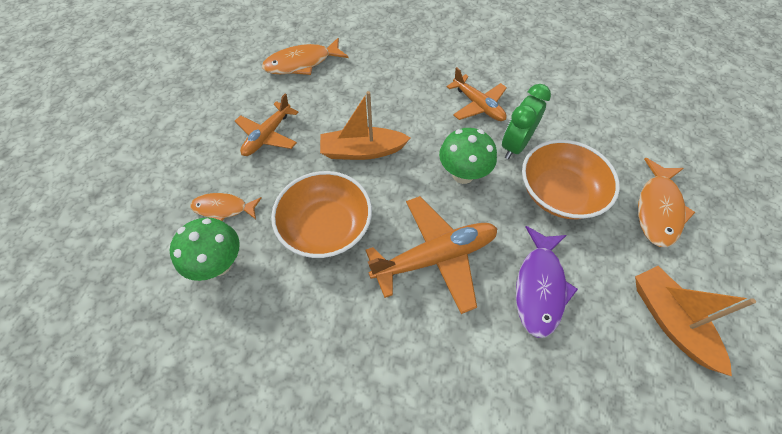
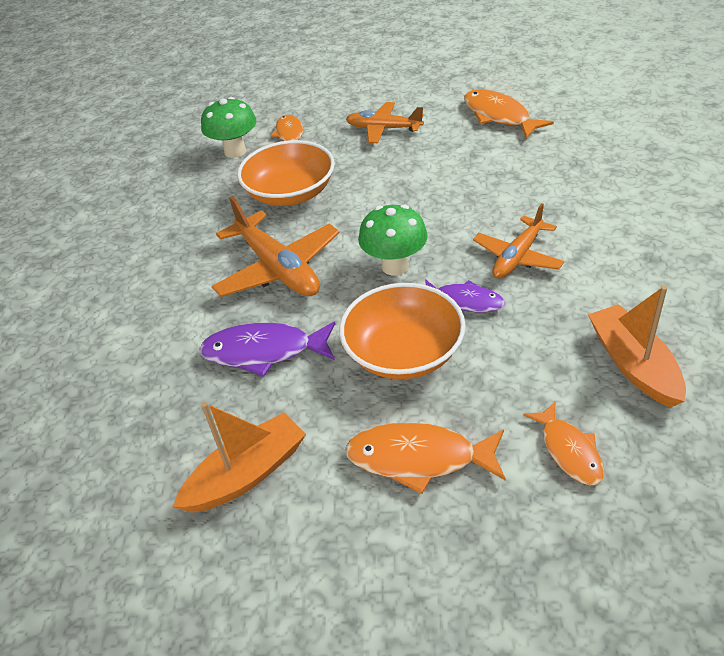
camera: 80 degrees right, 15 degrees down
(362, 151) = (393, 189): orange boat -> orange boat (633, 364)
(515, 145) = (464, 301): green clock -> purple fish
(654, 136) = (569, 451): none -> orange fish

